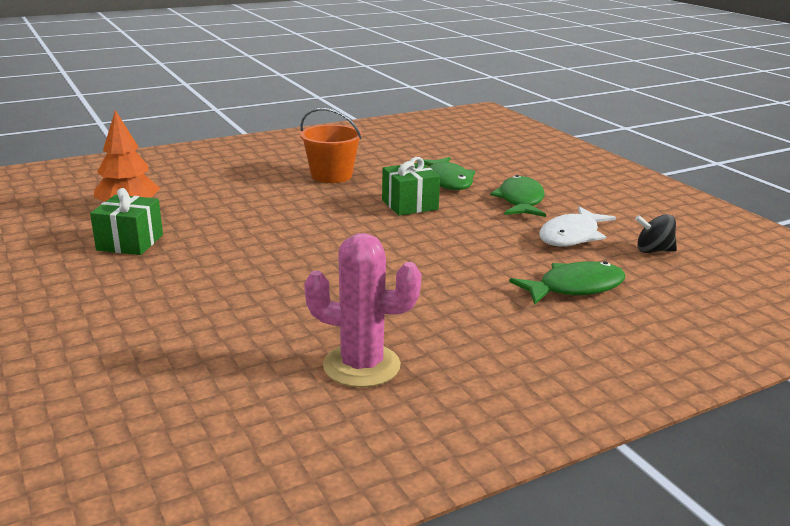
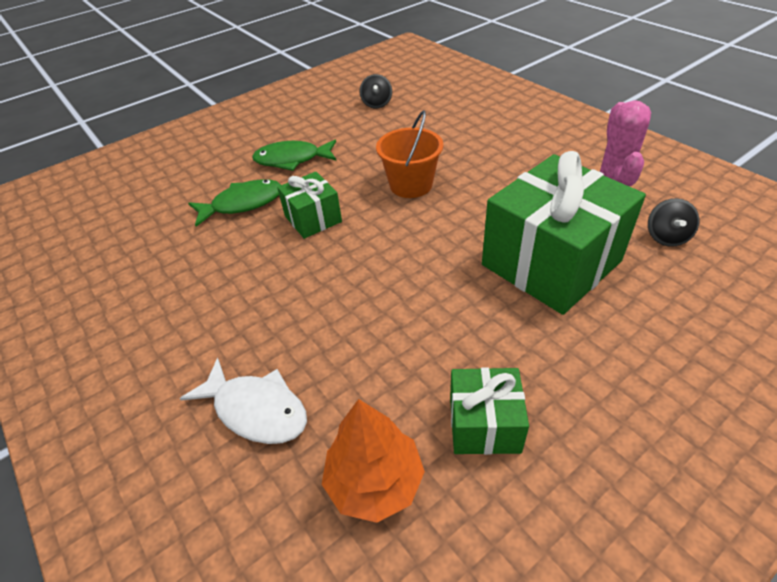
camera: 95 degrees left, 20 degrees up
(258, 383) = (666, 237): none -> black spinning top
(269, 300) = (551, 263): none -> green gift
(331, 175) = (229, 292): orange bucket -> orange bucket (411, 185)
(572, 236) = (361, 133): white fish -> white fish (256, 410)
(575, 288) = (448, 128): green fish -> none

